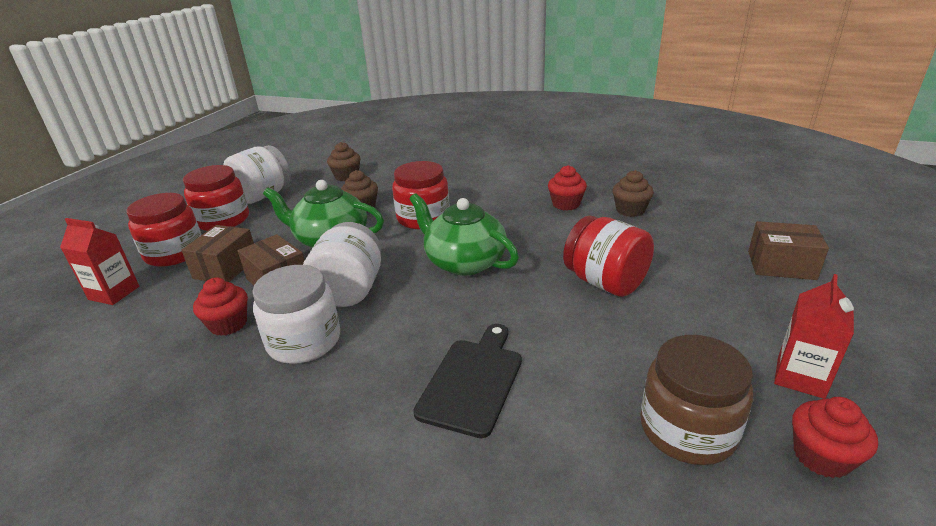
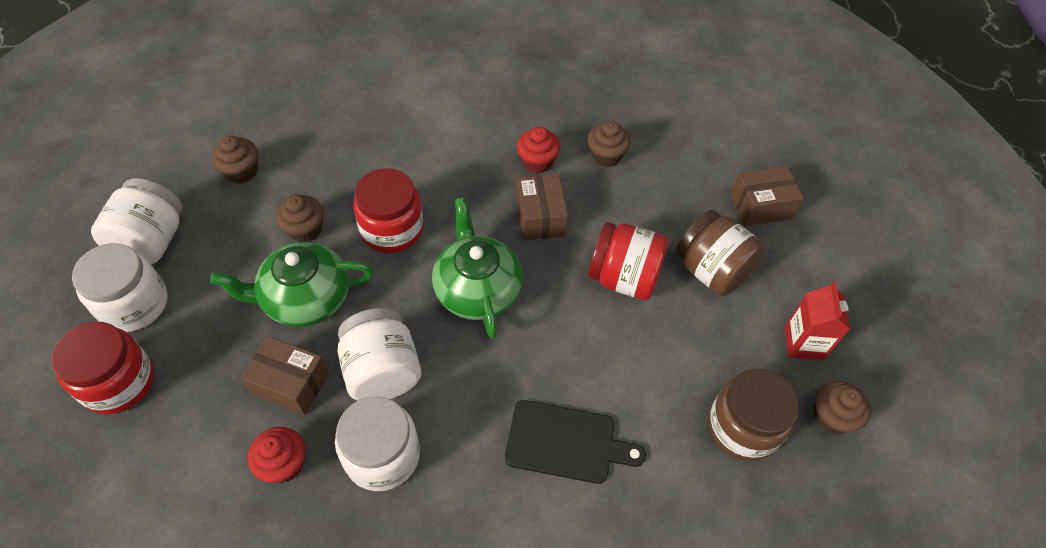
camera: 30 degrees left, 25 degrees up
(114, 293) = (100, 471): red carton -> none
(223, 220) = (134, 304): red jar -> white jar
(226, 268) = (210, 384): brown box -> brown box (540, 217)
(464, 262) = (477, 289): green teapot -> green teapot turned 60 degrees clockwise
(473, 381) = (566, 443): black cutting board -> black cutting board turned 105 degrees clockwise
(704, 297) = (711, 270): none -> brown jar
(821, 456) = (831, 417): red cupcake -> brown cupcake

